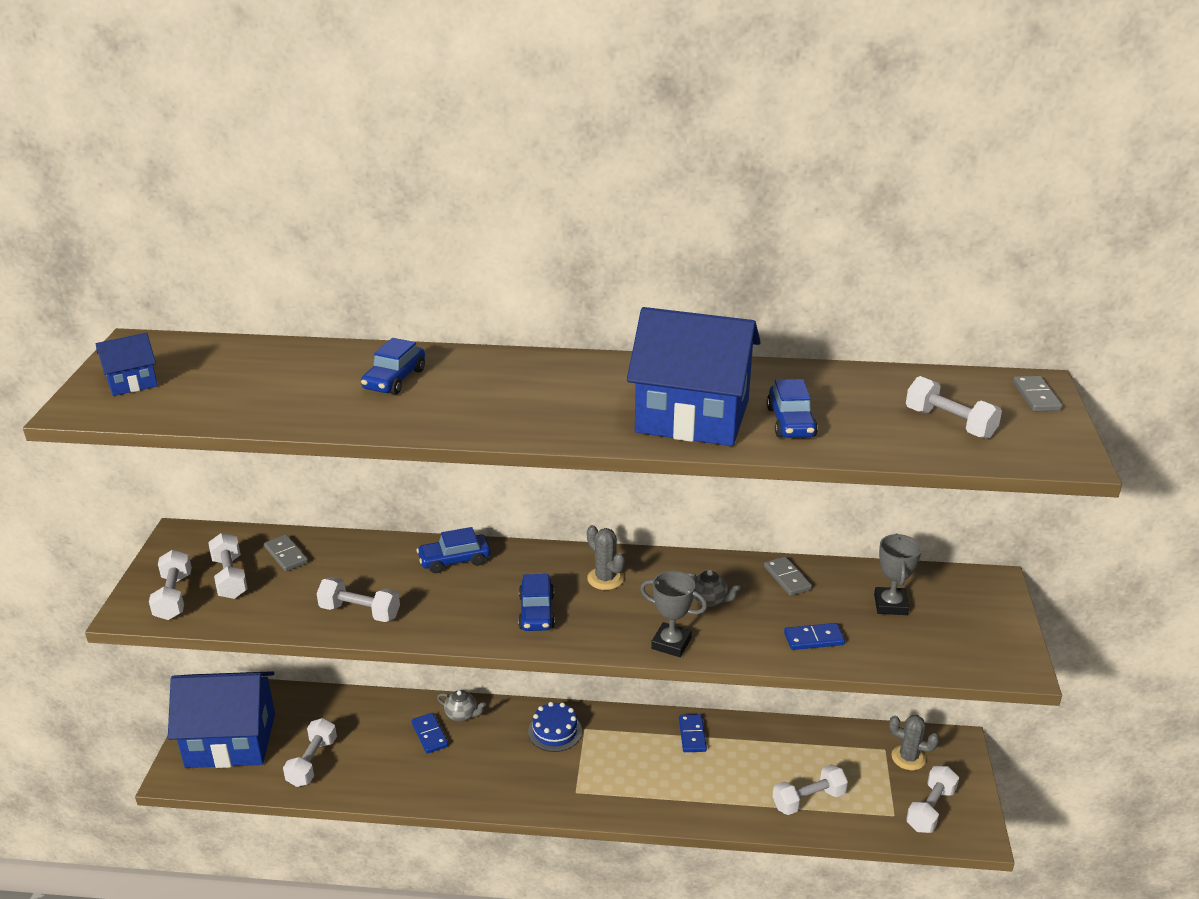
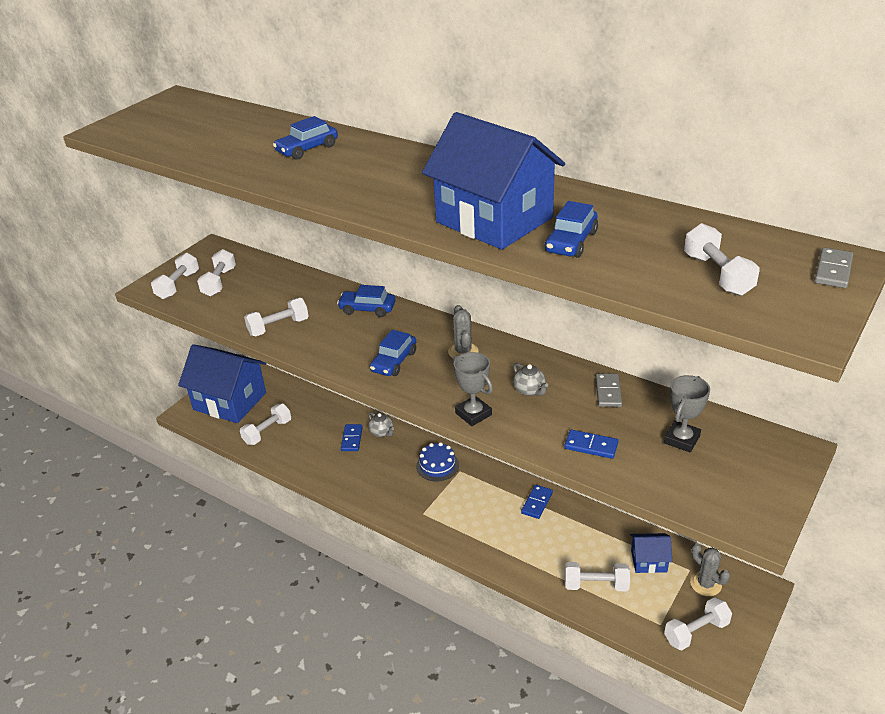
camera: 30 degrees right, 5 degrees up
(132, 382) = (148, 120): blue house -> blue house (649, 561)
(286, 555) = (263, 276): grey domino -> none
(360, 612) = (278, 327): white dumbbell -> white dumbbell turned 75 degrees counterclockwise

